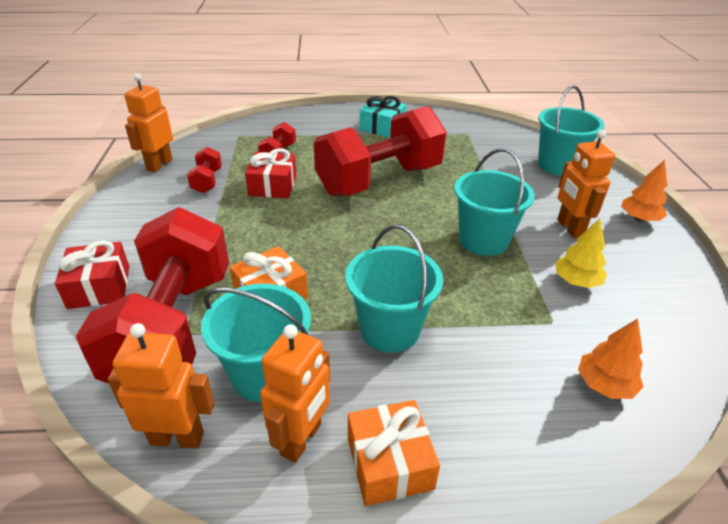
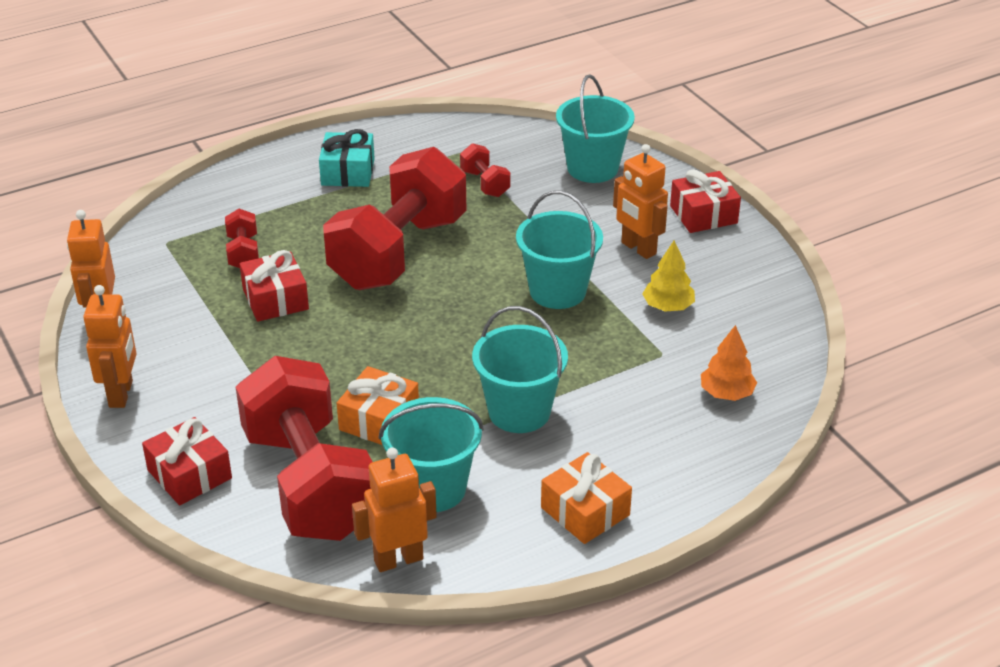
camera: 25 degrees left, 0 degrees up
(207, 181) = (187, 319): red dumbbell -> red dumbbell (485, 183)
(301, 439) = (503, 522): orange robot -> orange robot (121, 394)
(639, 218) = (703, 214): orange tree -> red gift

